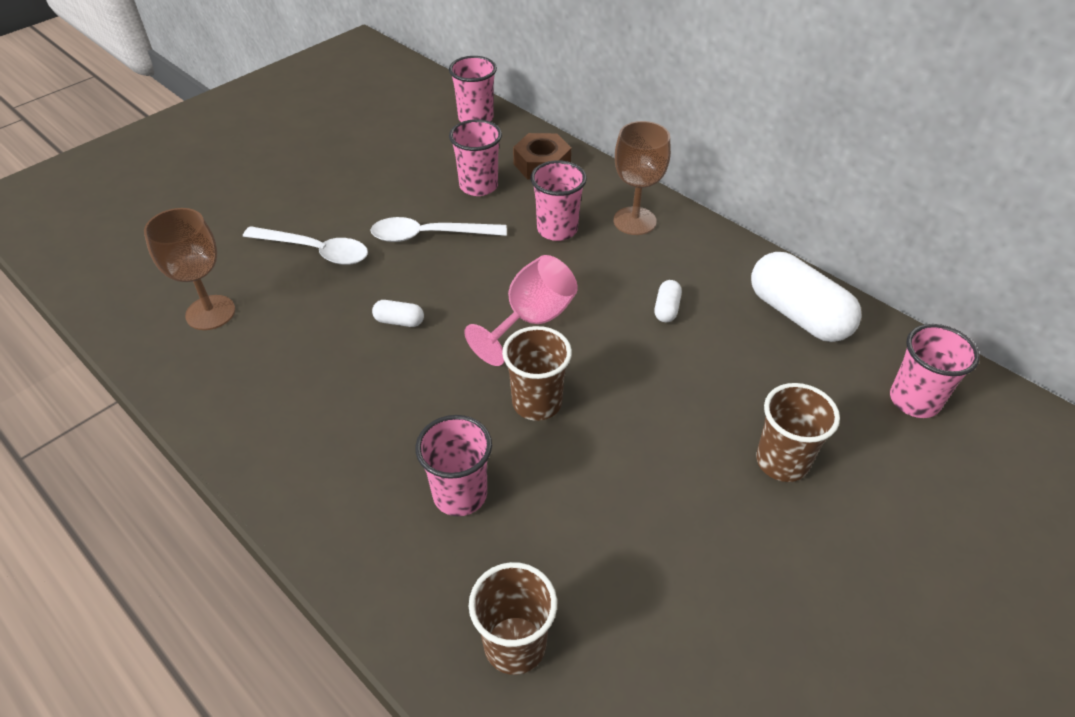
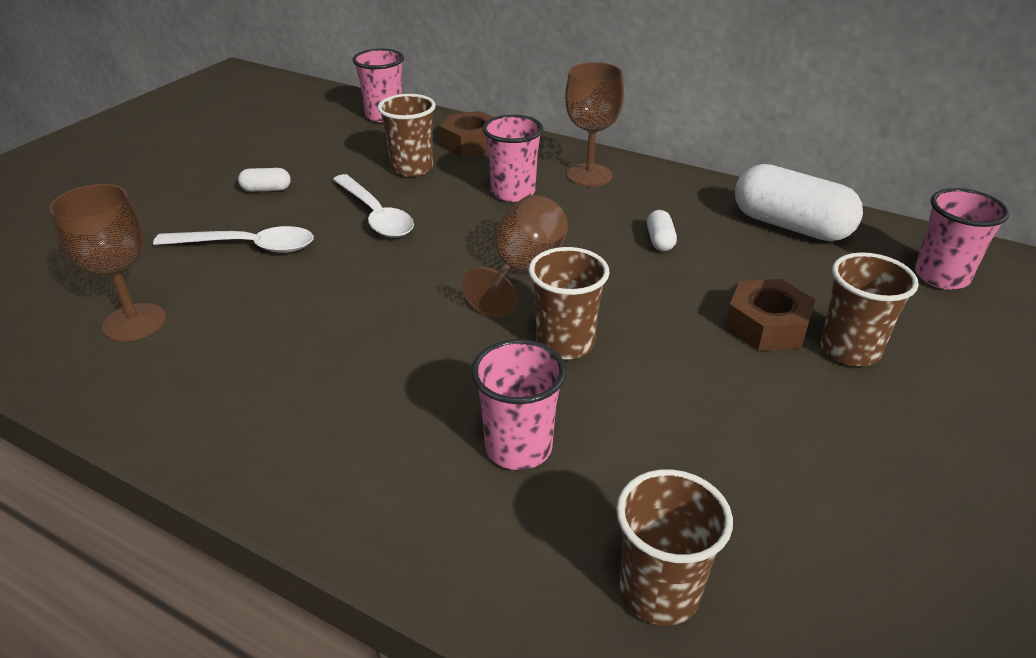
camera: 15 degrees left, 10 degrees down
(399, 321) = (373, 295): white capsule -> white capsule (266, 189)
(429, 235) = (375, 215): white spoon -> white spoon turned 105 degrees counterclockwise
(478, 186) = (412, 168): pink cup -> brown cup
(531, 320) = (523, 271): pink goblet -> brown goblet
(719, 420) = (766, 326): none -> brown nut

